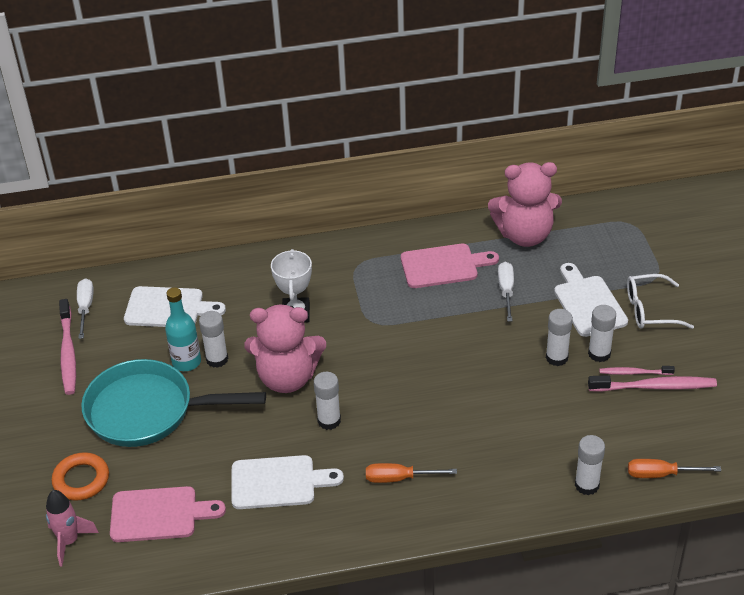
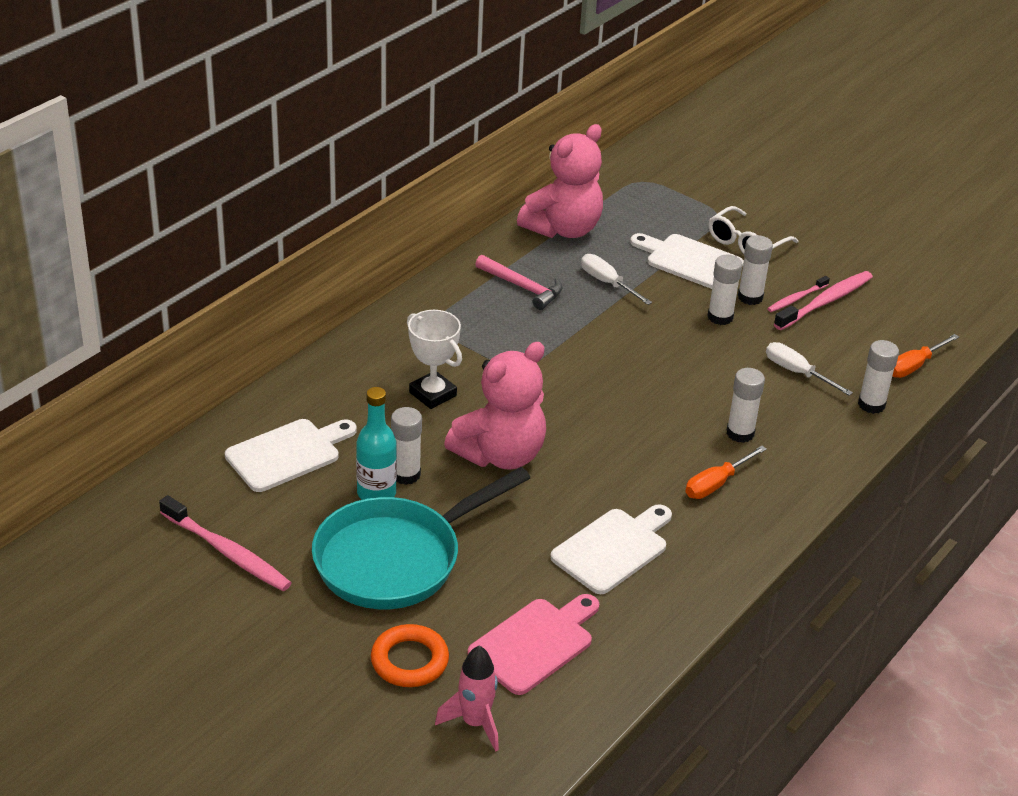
camera: 45 degrees left, 5 degrees down
(85, 308) = (188, 499): white screwdriver -> white screwdriver (797, 372)
(329, 421) = (590, 470): white glue stick -> white glue stick (740, 433)
(443, 266) = (522, 287): pink cutting board -> pink hammer

